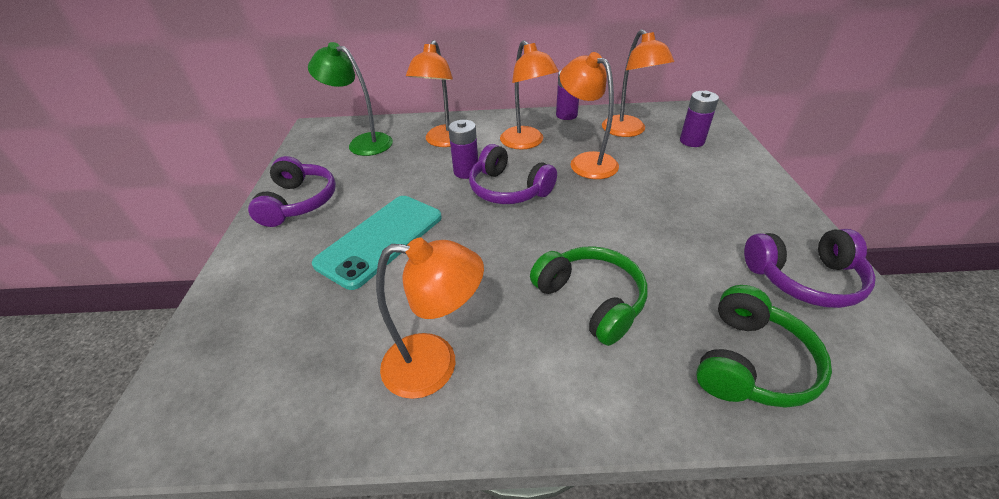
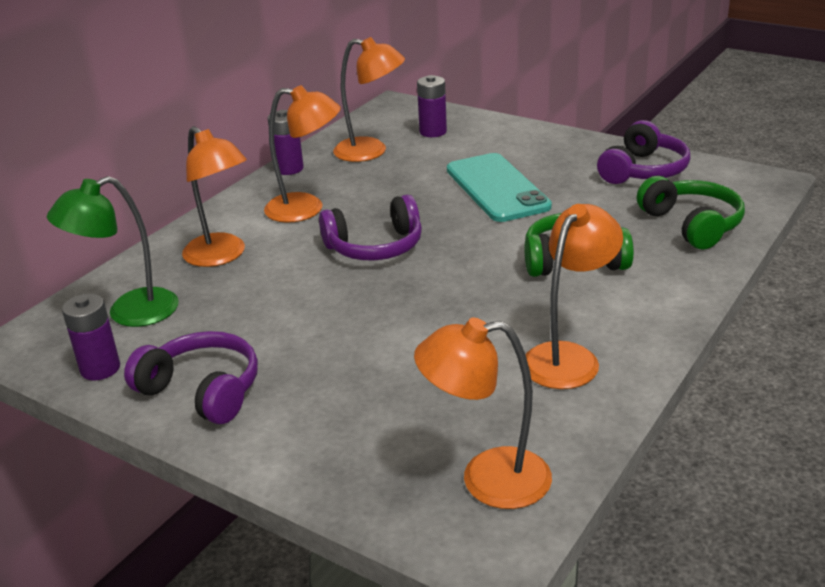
camera: 55 degrees left, 10 degrees down
(380, 240) = (359, 346): turquoise phone -> turquoise phone (496, 188)
(466, 172) = (307, 260): purple battery -> purple battery (100, 369)
(586, 161) = (389, 191): orange lamp -> orange lamp (487, 479)

